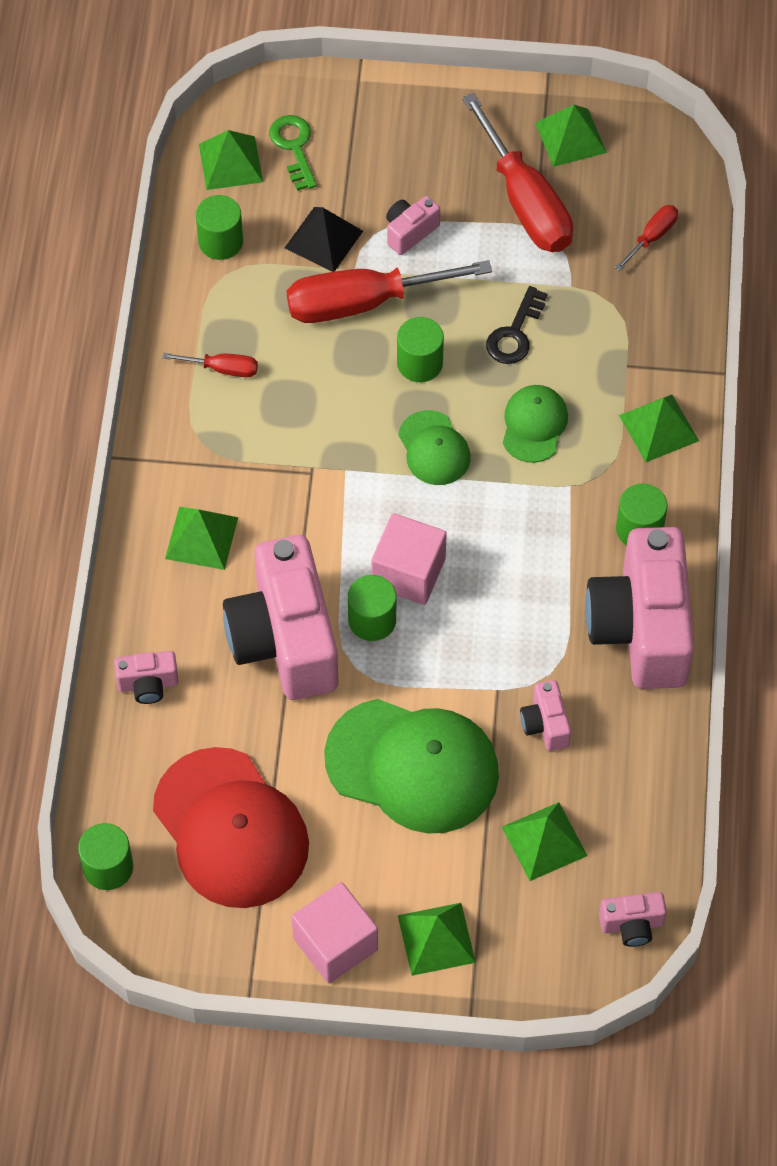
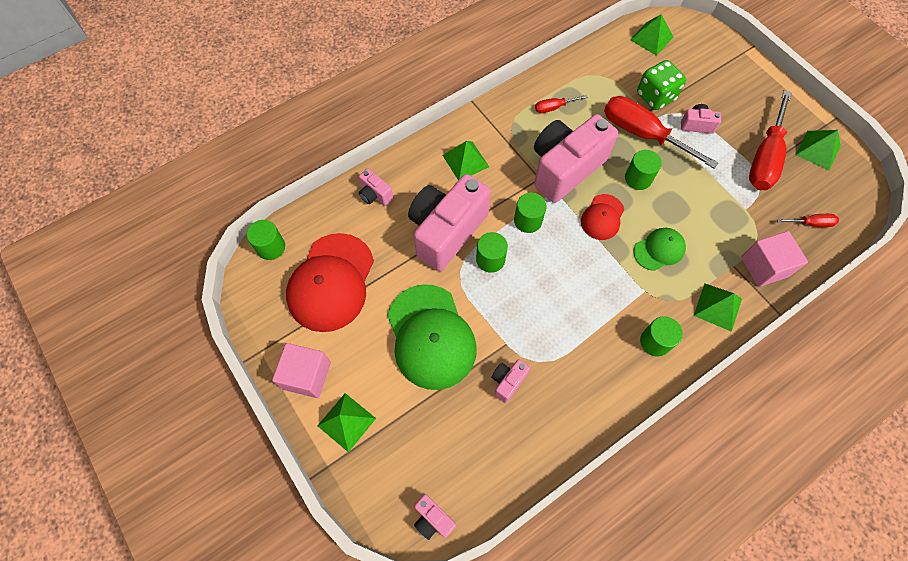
camera: 50 degrees right, 5 degrees up
(220, 242) = (611, 62): green cylinder -> green cylinder (528, 220)
(222, 369) = (553, 107): red screwdriver -> red screwdriver turned 105 degrees clockwise
(294, 147) = (685, 54): green key -> none
(324, 239) = (655, 96): black pyramid -> green dice
(408, 573) = (529, 256): pink cube -> pink cube (764, 266)
(434, 448) = (602, 217): green cap -> red cap
(515, 333) = (696, 205): black key -> none
(544, 841) = (443, 433): green pyramid -> none
(641, 628) = (603, 386): pink camera -> pink camera (565, 168)

